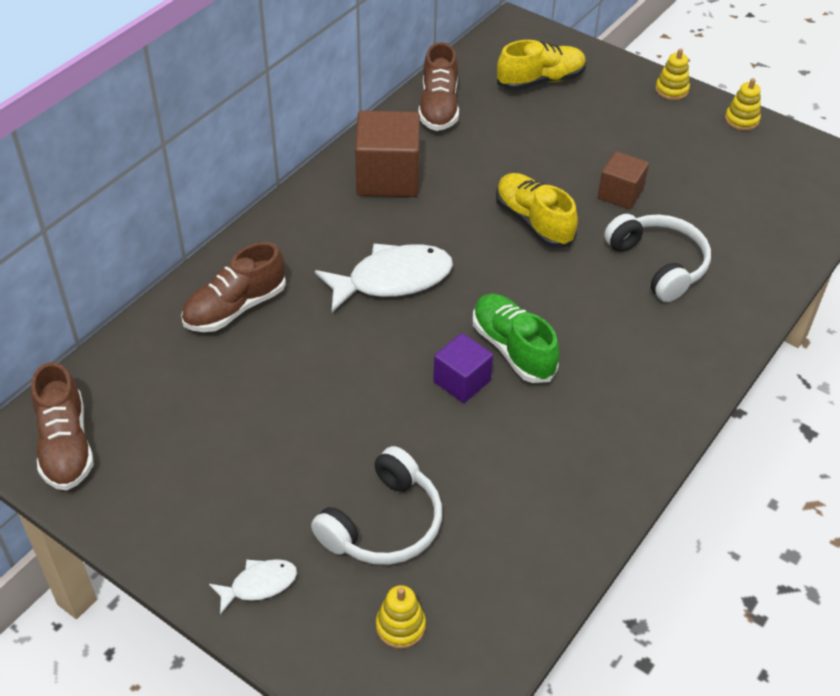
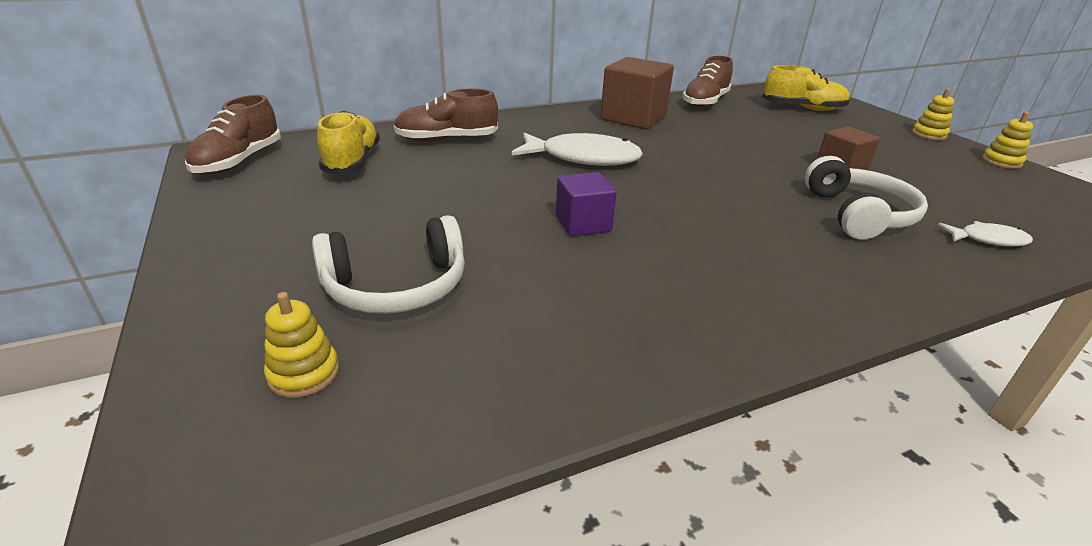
camera: 30 degrees right, 15 degrees down
(259, 585) = (232, 283): white fish -> white fish (987, 240)
(513, 349) = (654, 220): green shoe -> none
(533, 222) = (740, 162): yellow shoe -> yellow shoe (352, 161)

